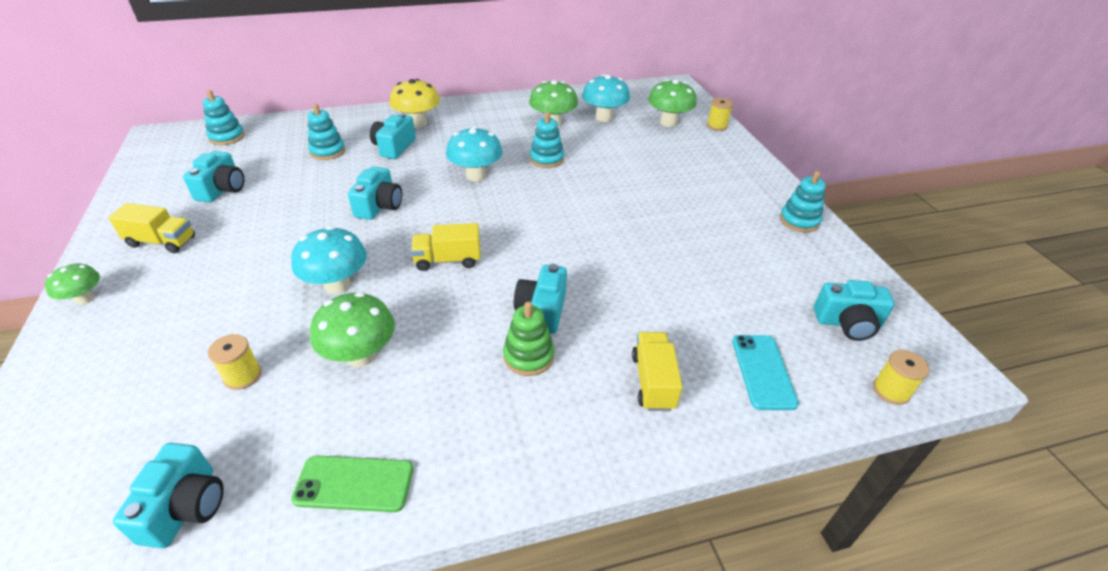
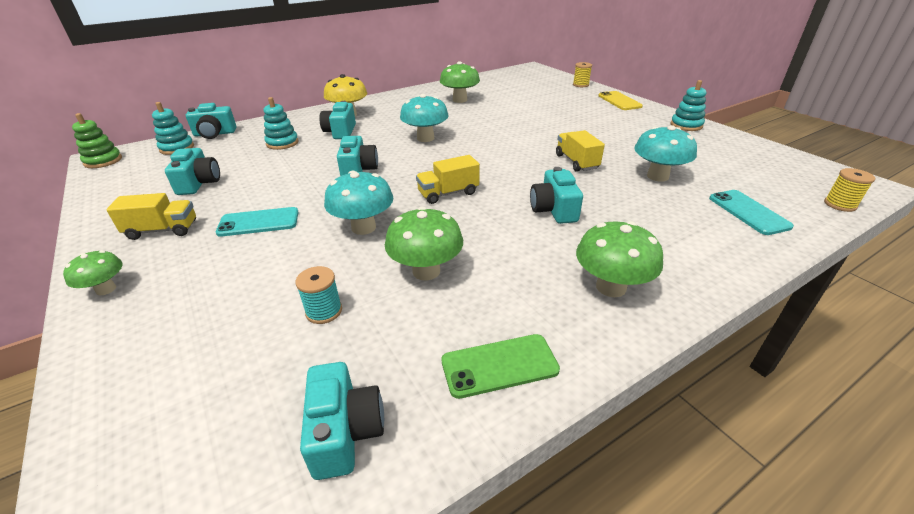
camera: 15 degrees left, 5 degrees down
(243, 376) = (324, 311): yellow spool -> turquoise spool
(247, 253) = (259, 222): none -> turquoise phone
(528, 356) = (570, 240): green stacking toy -> green stacking toy (103, 161)
(546, 159) = (473, 120): turquoise stacking toy -> none
(604, 117) = (495, 91): turquoise mushroom -> turquoise mushroom (657, 176)
(653, 382) = (679, 235): yellow truck -> yellow truck (576, 162)
(668, 122) = (545, 87): green mushroom -> green mushroom (611, 287)
(745, 163) = (619, 101): none -> yellow phone
(847, 323) = (774, 174): turquoise camera -> turquoise camera (215, 134)

